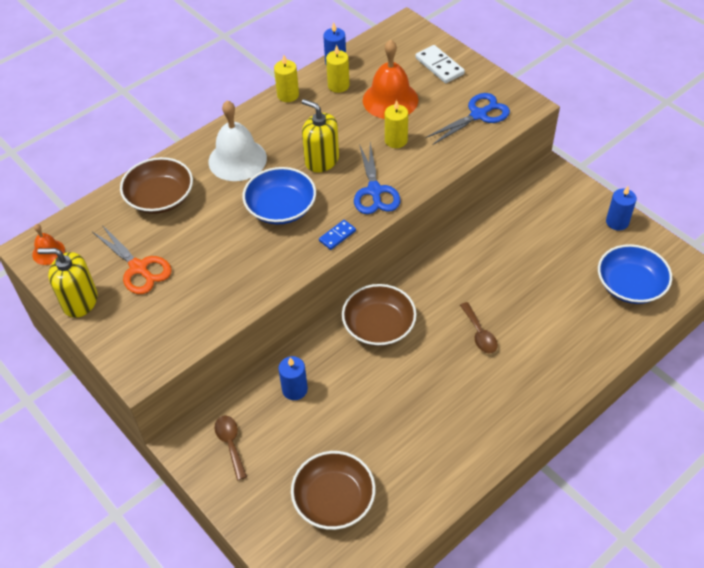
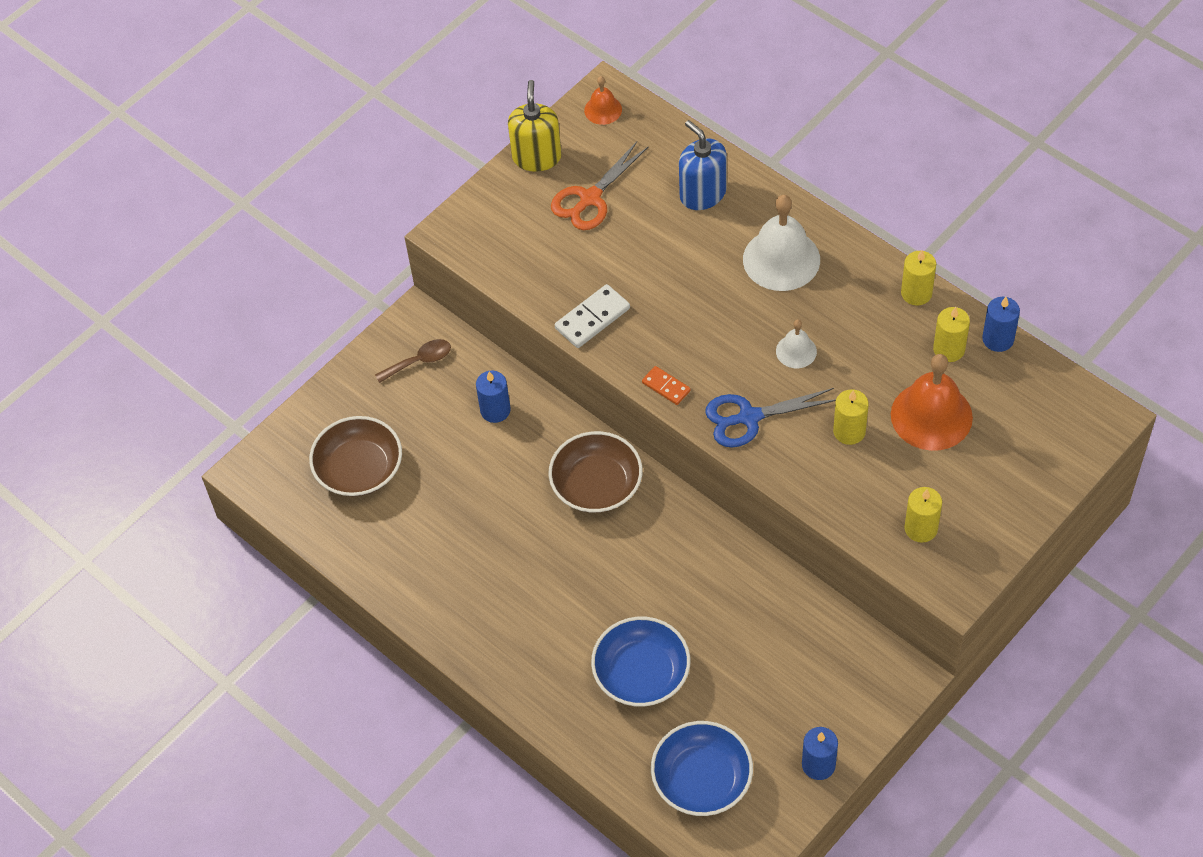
camera: 85 degrees right, 5 degrees up
(160, 197) = (702, 194): brown bowl -> blue soap dispenser
(281, 208) = (704, 320): blue bowl -> blue bowl (641, 673)
(322, 160) = (796, 351): yellow soap dispenser -> white bell
(337, 236) = (666, 387): blue domino -> orange domino
(439, 66) = (1019, 470): white domino -> white domino (592, 318)
(478, 115) = (921, 528): blue scissors -> yellow candle
(479, 334) = (597, 597): brown spoon -> none

